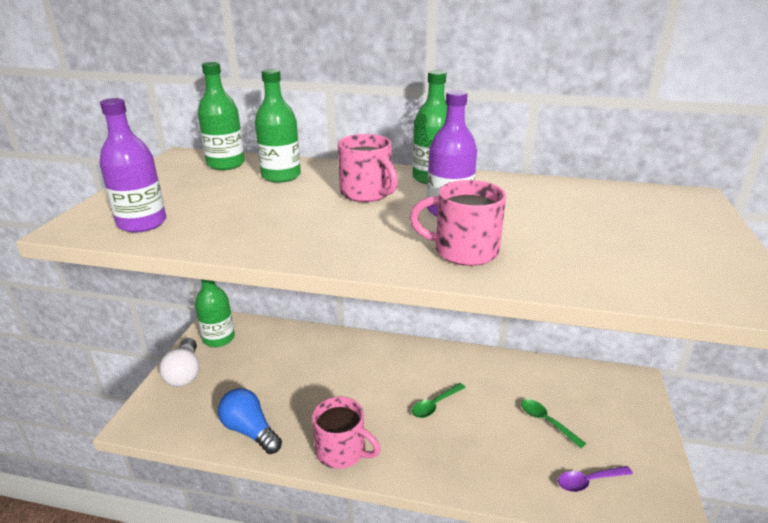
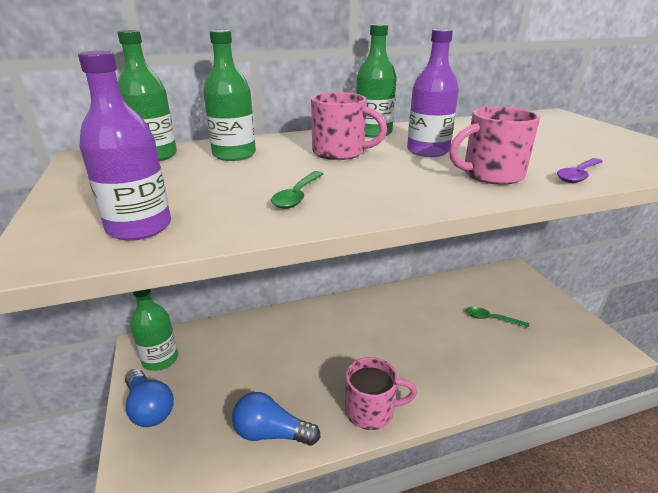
camera: 30 degrees left, 0 degrees up
(184, 373) = (149, 408): white light bulb -> blue light bulb
(435, 405) = (408, 339): green spoon -> green spoon (297, 196)
(589, 481) = (553, 348): purple spoon -> purple spoon (578, 175)

